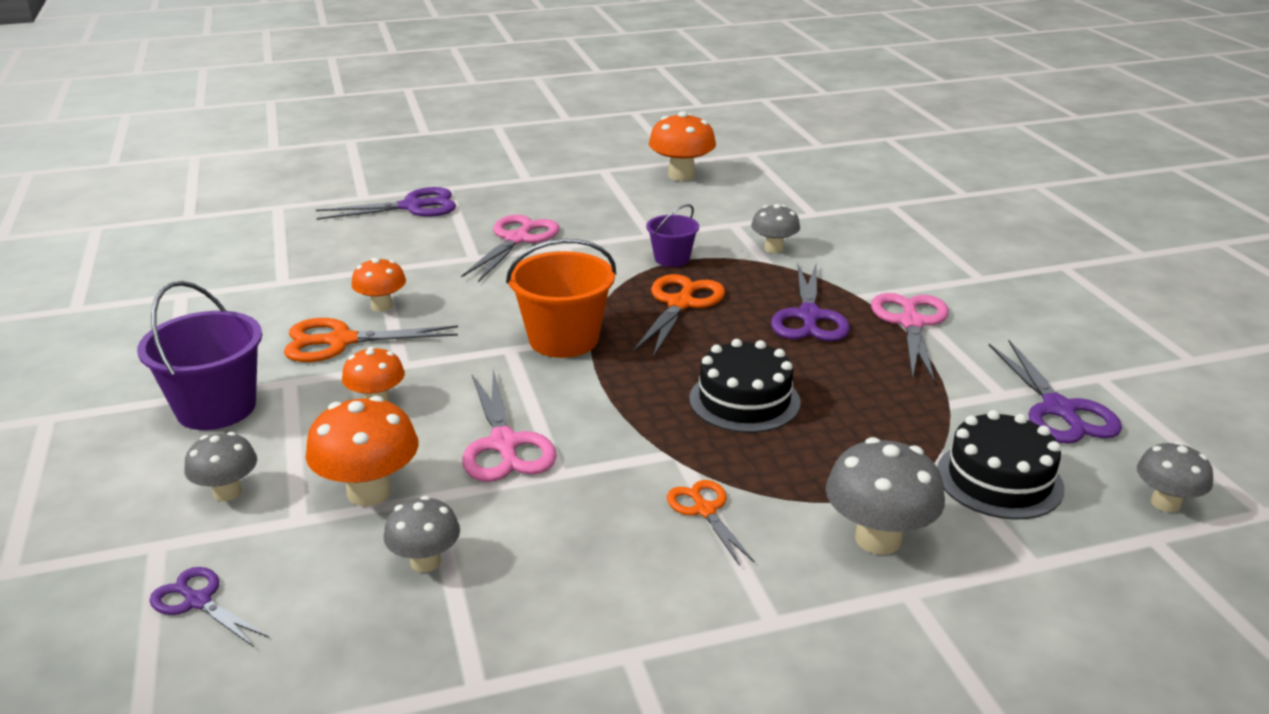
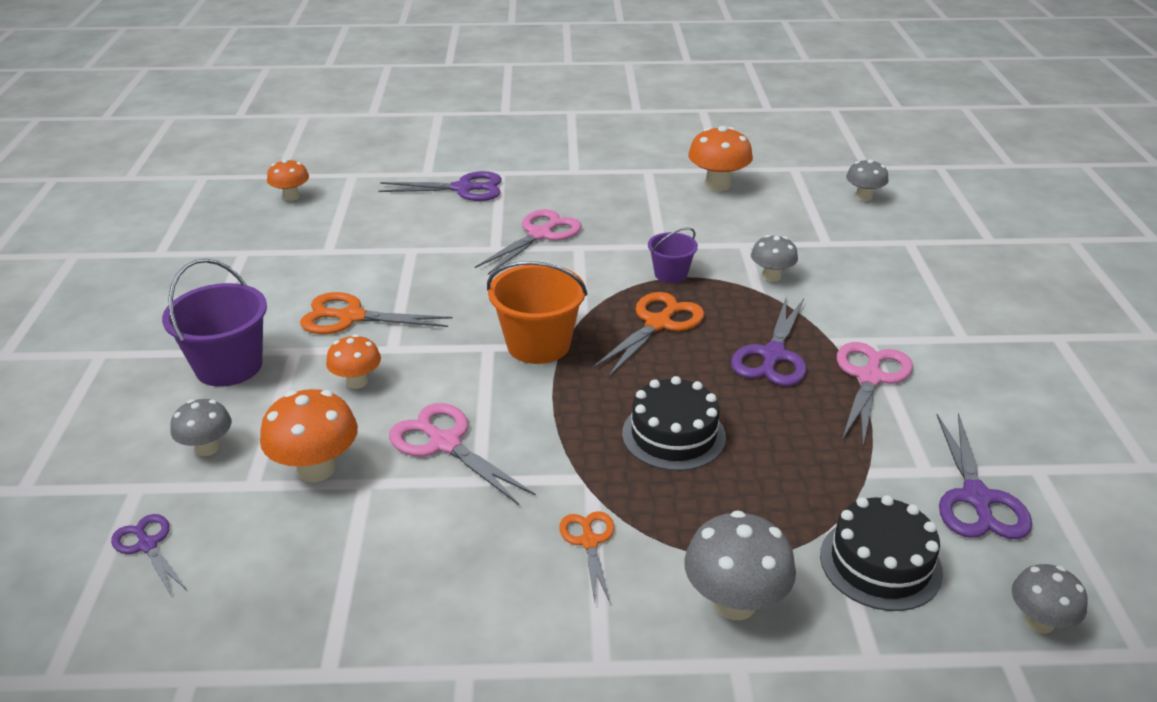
camera: 15 degrees right, 5 degrees up
(382, 306) = (398, 287): orange mushroom -> orange mushroom (291, 196)
(425, 562) = (334, 545): grey mushroom -> grey mushroom (863, 197)
(504, 445) = (444, 443): pink scissors -> pink scissors turned 135 degrees clockwise

